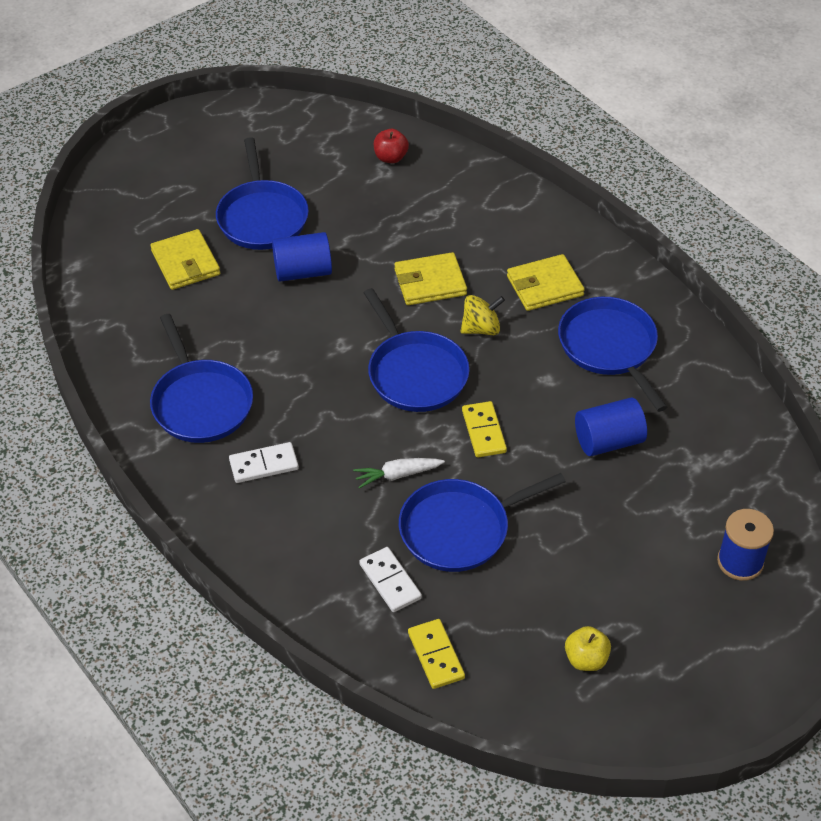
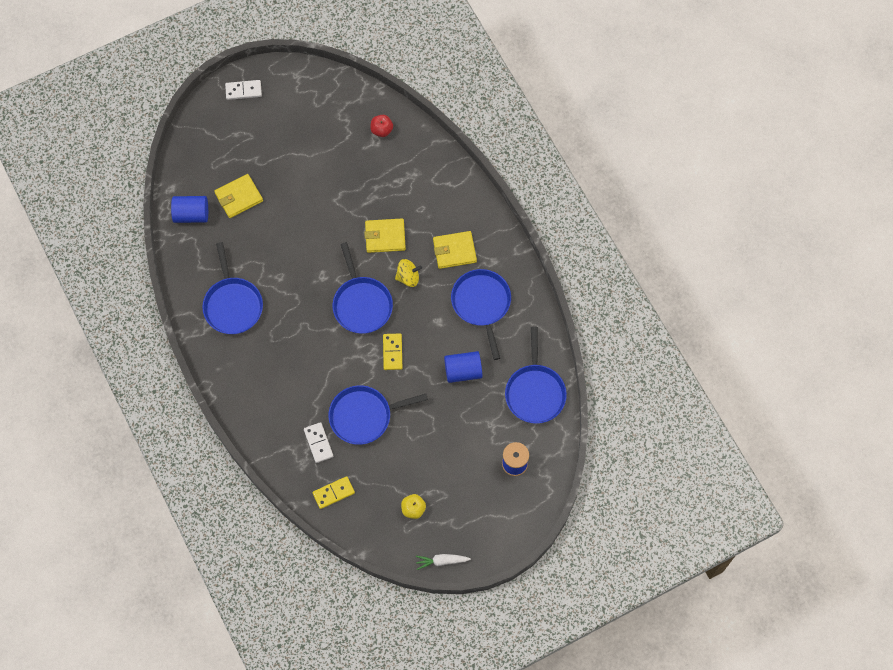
camera: 10 degrees right, 20 degrees up
(185, 263) = (239, 197): yellow wallet -> yellow wallet turned 75 degrees clockwise
(262, 217) = (291, 167): blue pan -> blue pan (535, 392)
(264, 464) = (262, 354): white domino -> white domino (243, 90)
(303, 271) = (309, 215): blue cylinder -> blue cylinder (191, 214)
(397, 475) = (336, 374): white carrot -> white carrot (442, 561)
(435, 655) = (333, 493): yellow domino -> yellow domino turned 75 degrees clockwise

